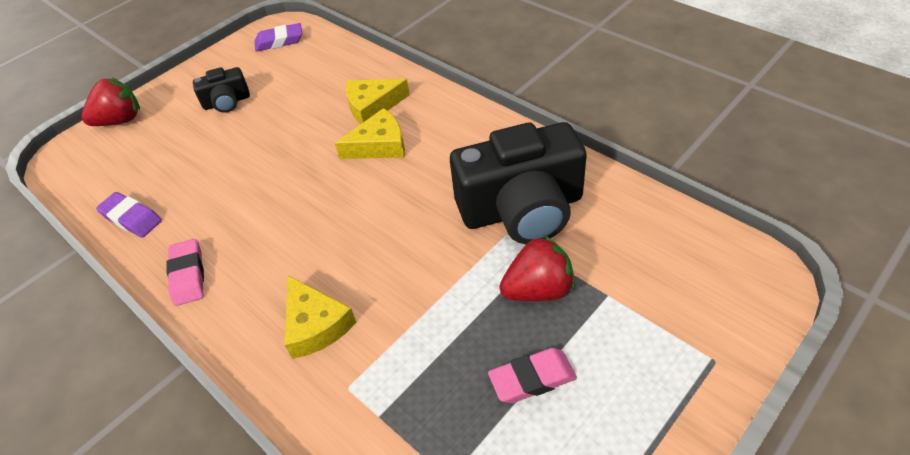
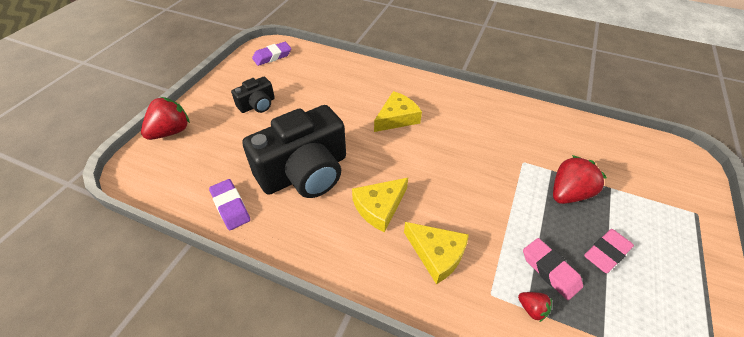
camera: 25 degrees left, 0 degrees up
(131, 218) = (230, 206): purple eraser -> purple eraser turned 45 degrees clockwise
(188, 275) = (310, 241): pink eraser -> pink eraser (550, 270)
(372, 106) = (374, 92): yellow cheese -> yellow cheese (379, 207)
(384, 418) = (532, 309): none -> red strawberry
(522, 209) = (521, 143): black camera -> black camera (305, 172)

